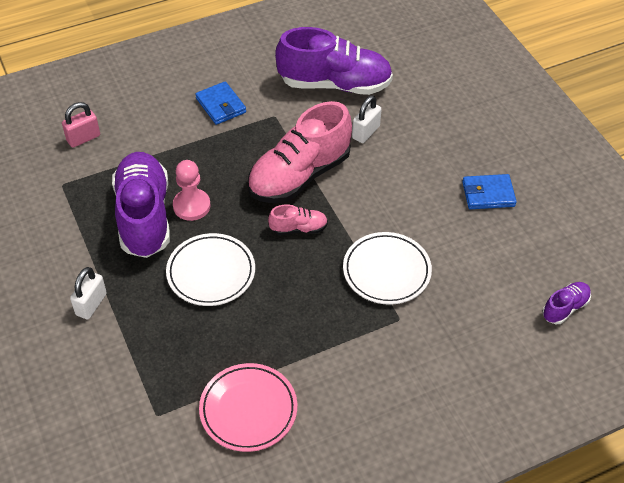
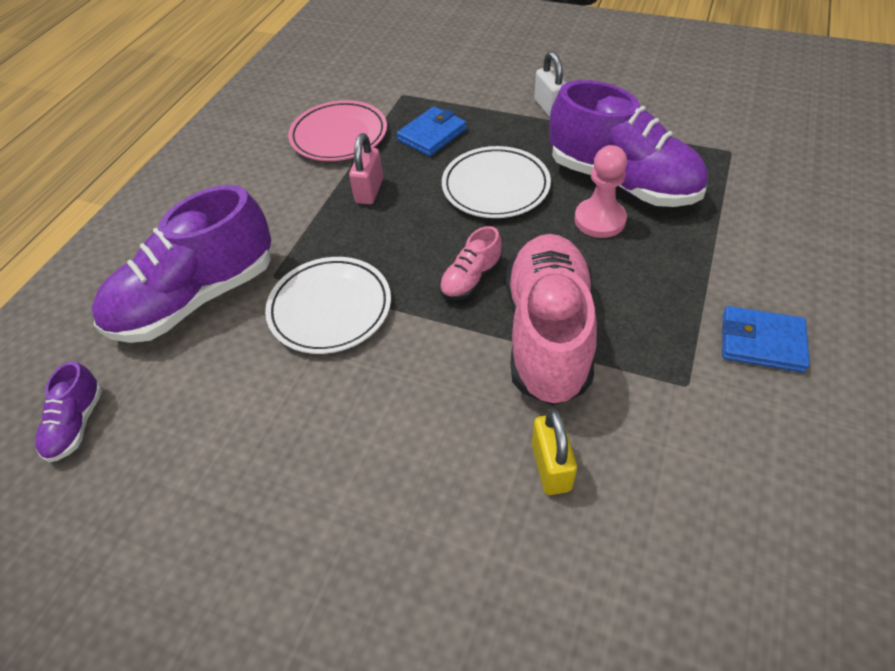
camera: 140 degrees right, 0 degrees up
(83, 138) = (799, 195): pink padlock -> pink padlock (369, 191)
(335, 84) = (698, 516): purple shoe -> purple shoe (196, 298)
(365, 132) = (551, 467): white padlock -> yellow padlock
(488, 194) = (285, 513): blue wallet -> blue wallet (432, 135)

